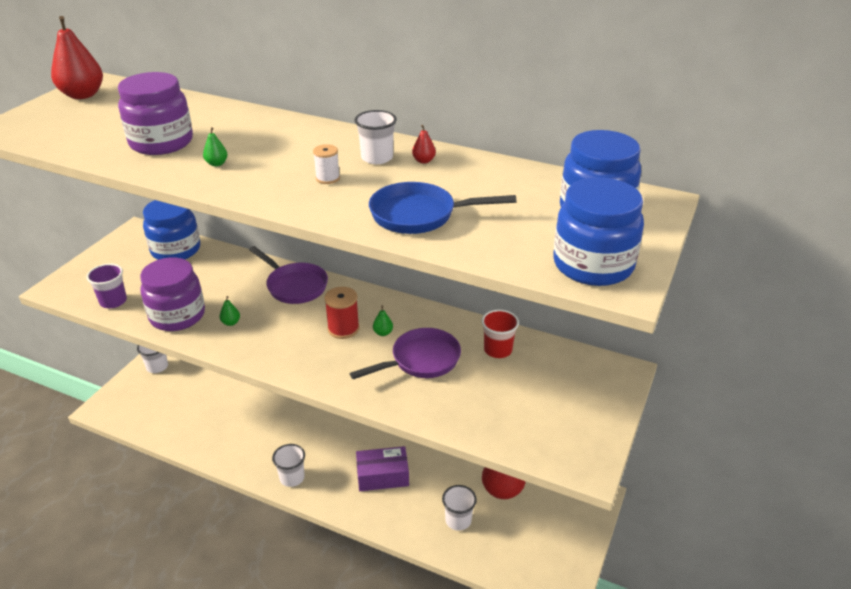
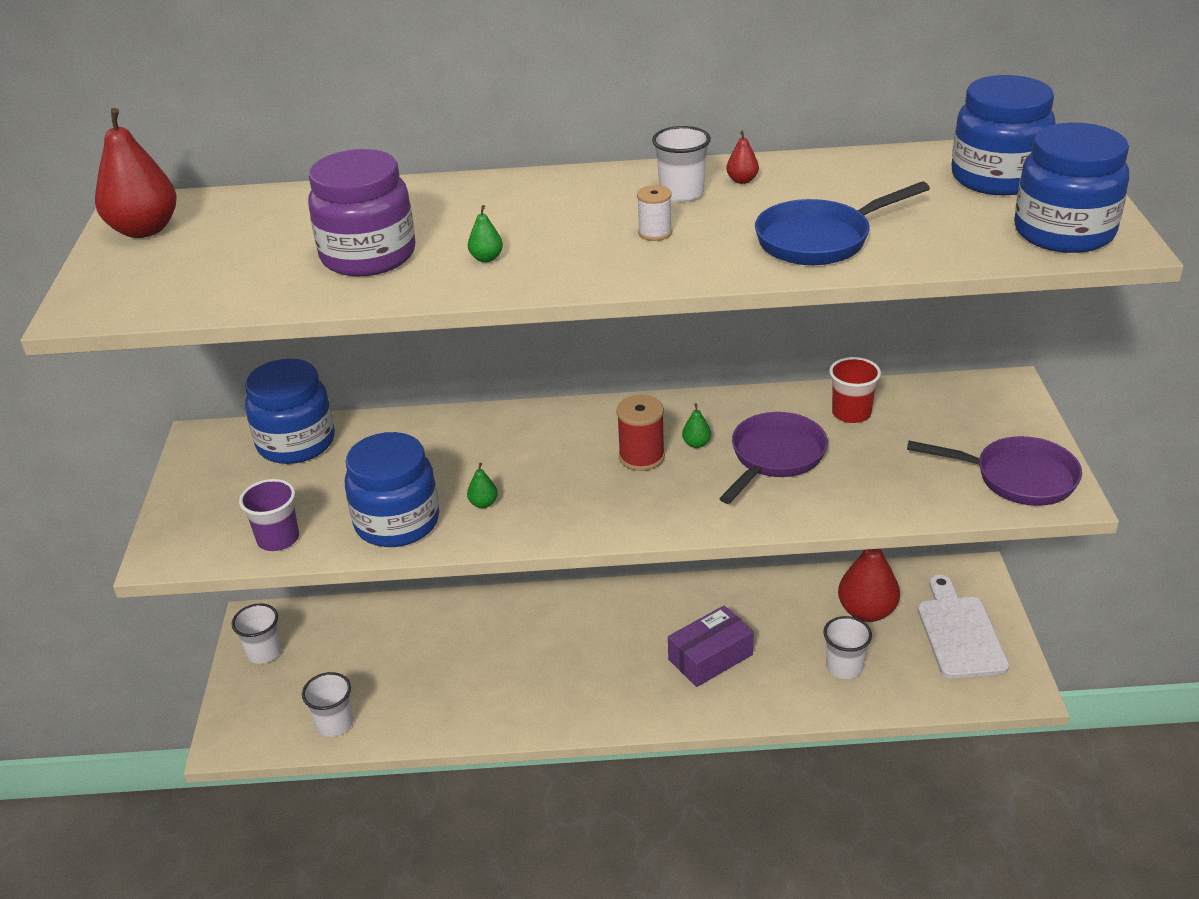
camera: 25 degrees left, 0 degrees up
(177, 316) = (397, 522): purple jar -> blue jar
(292, 477) = (595, 709): white cup -> white cup (334, 723)
(294, 286) = (521, 430): purple pan -> purple pan (1017, 478)
(552, 532) = (959, 633): none -> white cutting board

